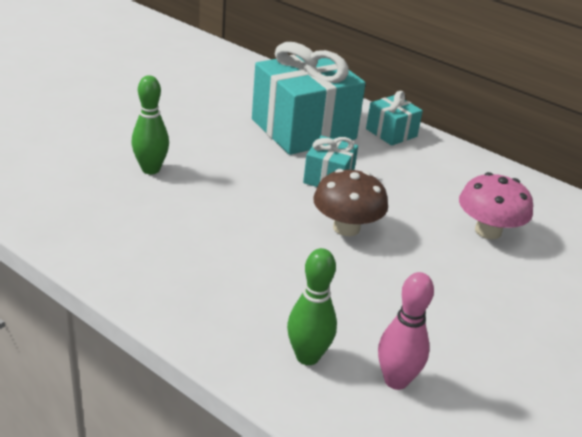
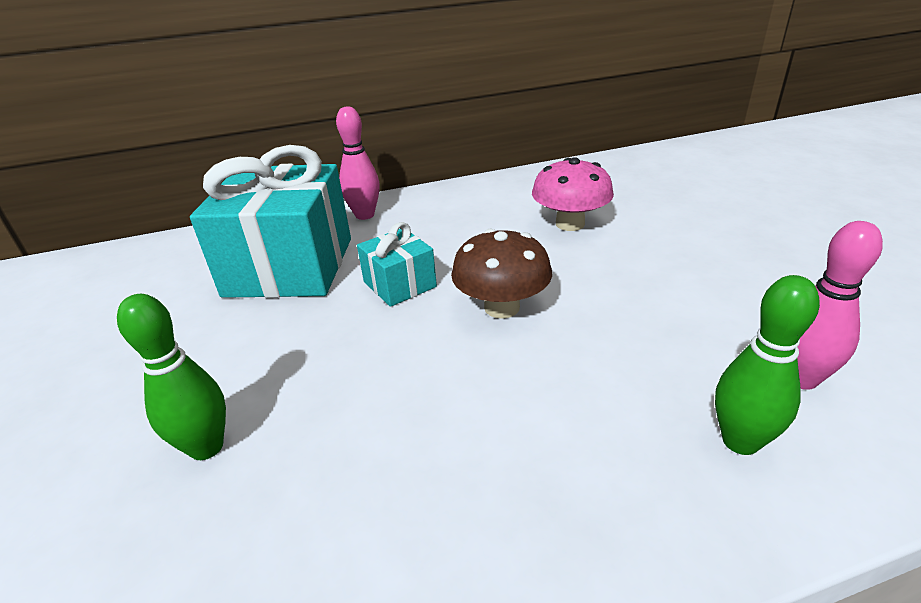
camera: 50 degrees left, 0 degrees up
(391, 133) = (365, 215): turquoise gift -> pink bowling pin

